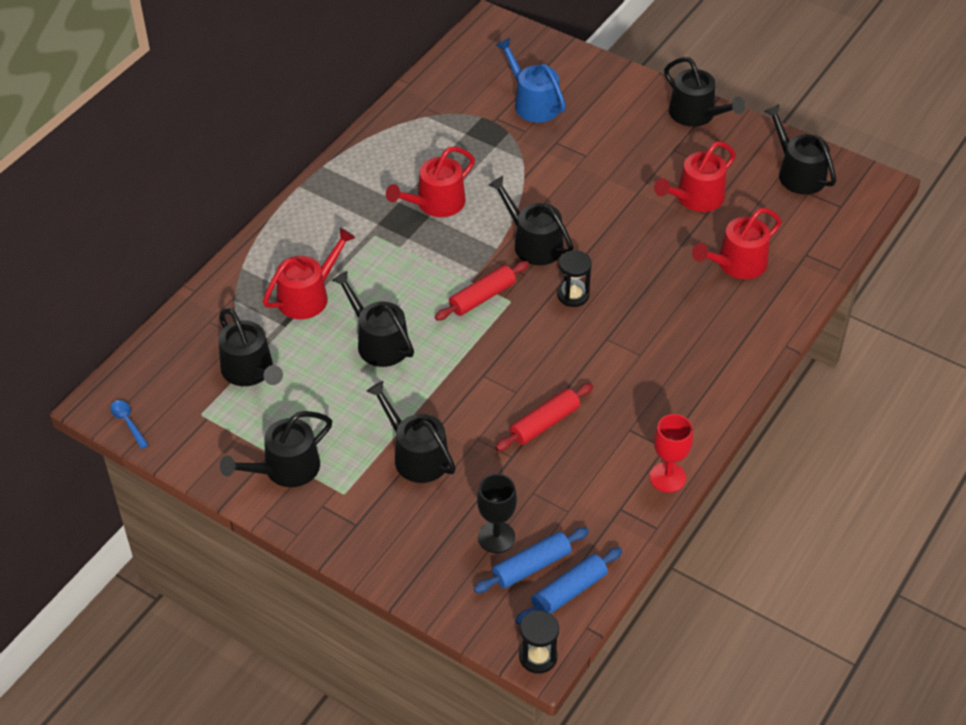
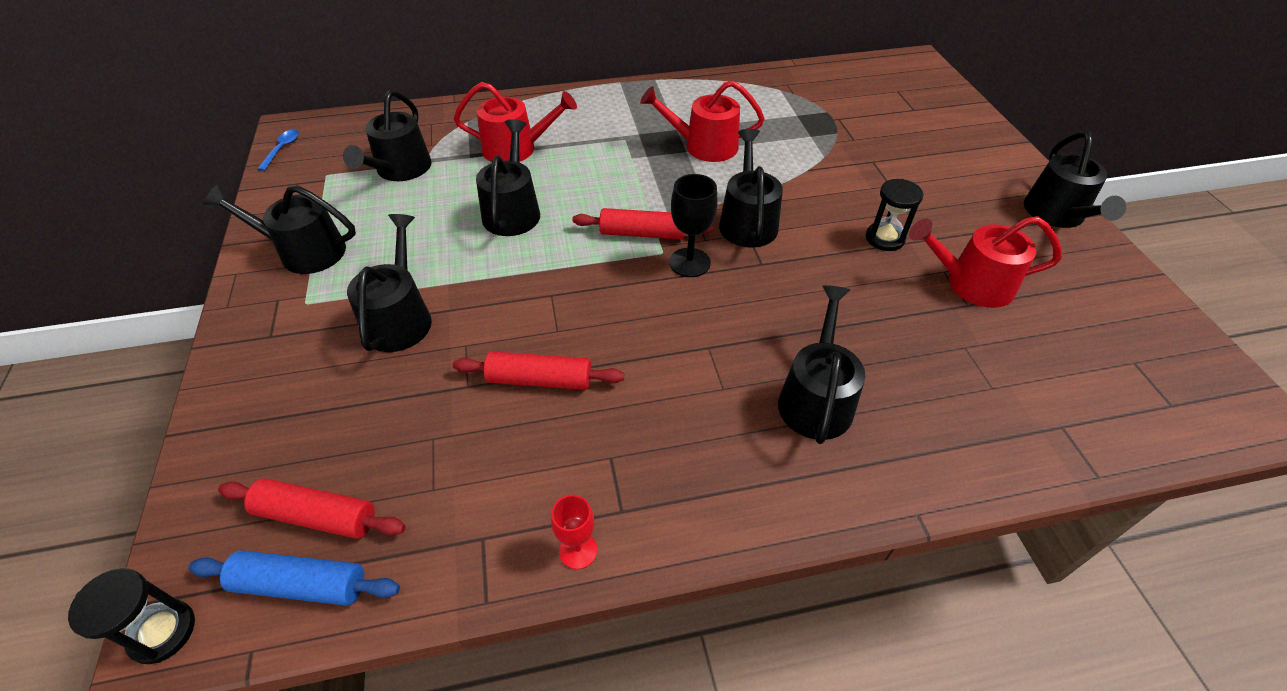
camera: 45 degrees right, 0 degrees up
(496, 537) = (338, 452): black goblet -> black goblet (689, 262)
(531, 566) = (317, 515): blue rolling pin -> red rolling pin
(533, 103) = (887, 125): blue watering can -> none
(573, 295) = (727, 286): black hourglass -> black hourglass (884, 238)
(667, 477) = (578, 550): red goblet -> red goblet, size x0.66
(737, 264) = (951, 376): red watering can -> none
(798, 173) = (1138, 334): black watering can -> black watering can (816, 398)

